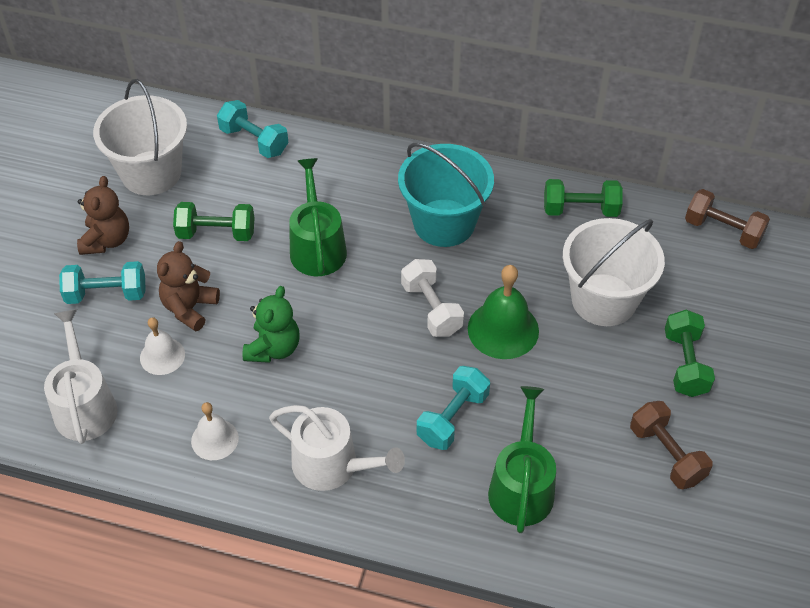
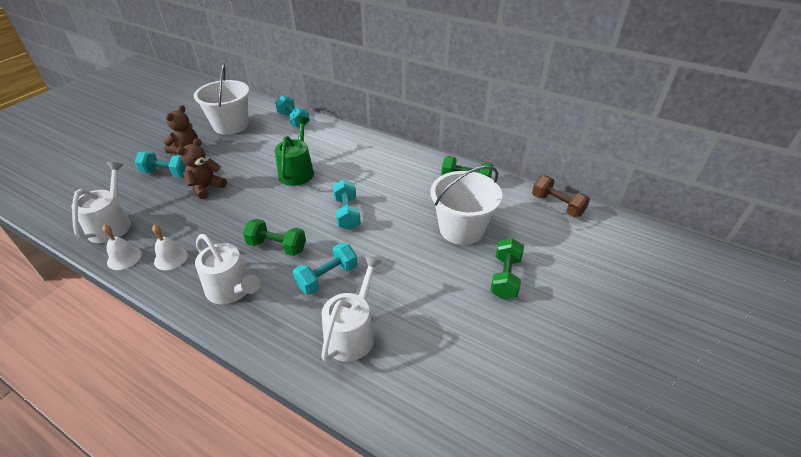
camera: 15 degrees right, 10 degrees down
(162, 356) = (174, 208): white bell -> white bell (124, 258)
(216, 233) = (246, 156): green dumbbell -> green dumbbell (277, 246)
(273, 348) = (239, 216): green teddy bear -> none
(431, 309) = (347, 213): white dumbbell -> turquoise dumbbell
(444, 223) = (378, 172): turquoise bucket -> none
(503, 329) = (387, 233): green bell -> none
(521, 487) = (352, 332): green watering can -> white watering can
(666, 454) = (470, 335): brown dumbbell -> none

